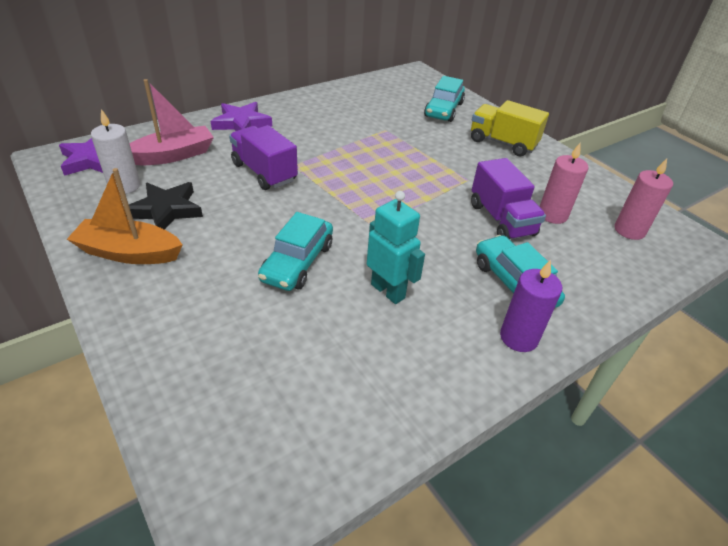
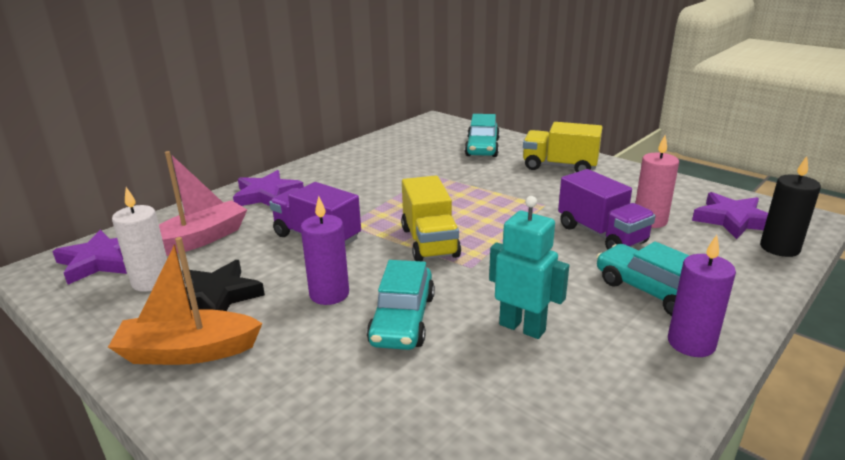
camera: 10 degrees left, 15 degrees down
(251, 227) = (329, 294): none -> purple candle
(352, 196) = (429, 242): none -> yellow truck
(629, 230) = (733, 220): pink candle -> purple star
(654, 267) = (779, 248): none -> black candle

